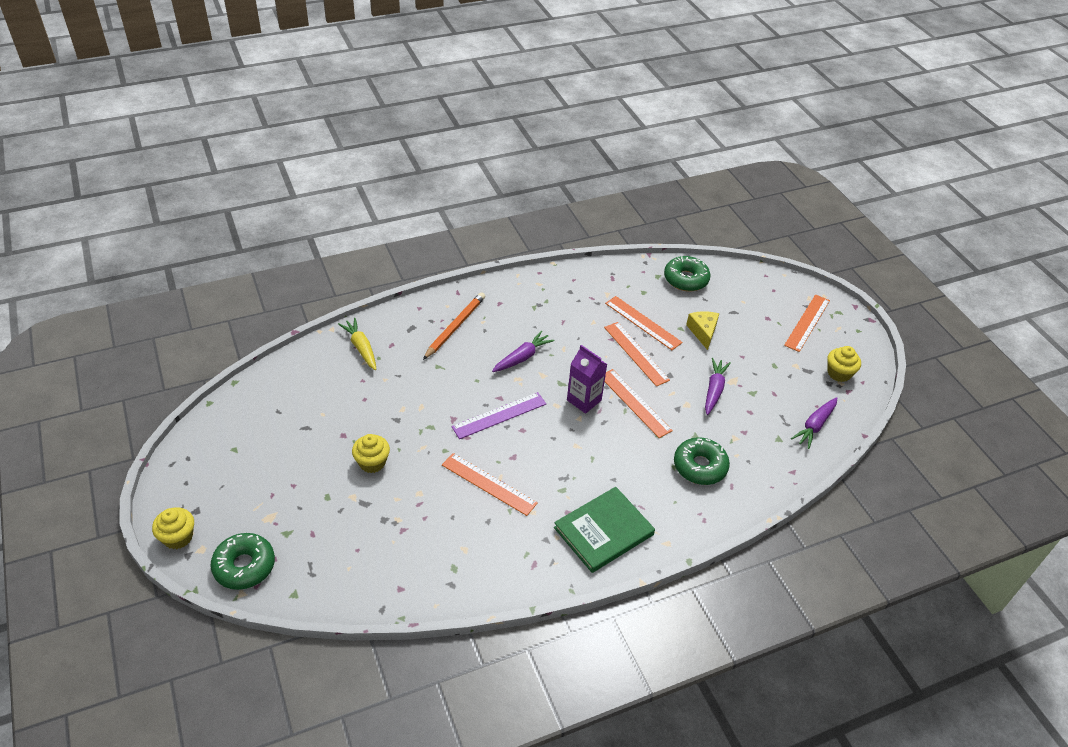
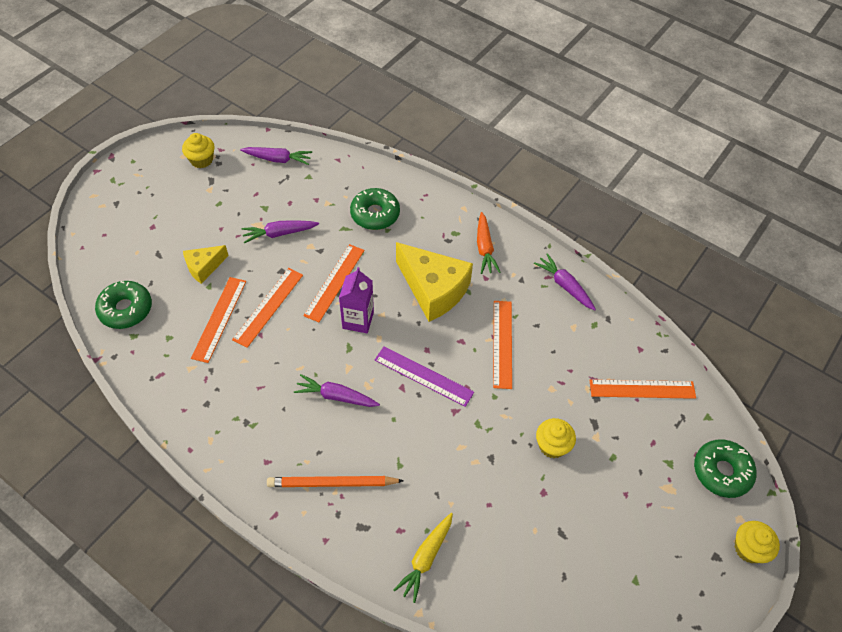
camera: 120 degrees left, 10 degrees up
(514, 572) = (564, 285): none -> purple carrot
(581, 465) = (433, 289): none -> yellow cheese
(603, 531) = (484, 248): green book -> orange carrot
(807, 322) = (142, 197): orange ruler -> orange ruler (642, 389)

